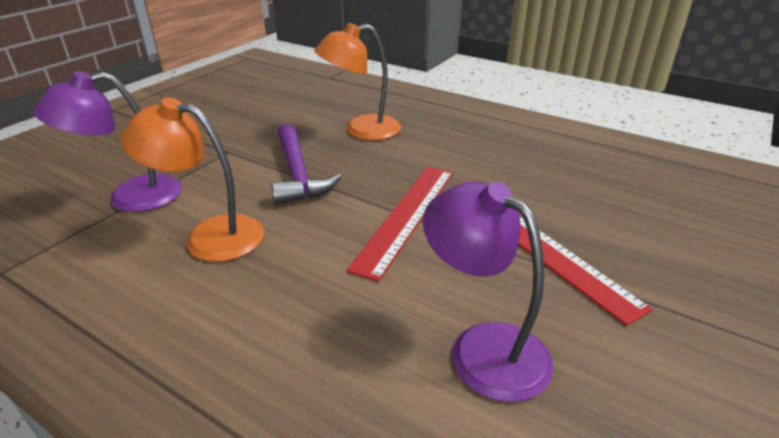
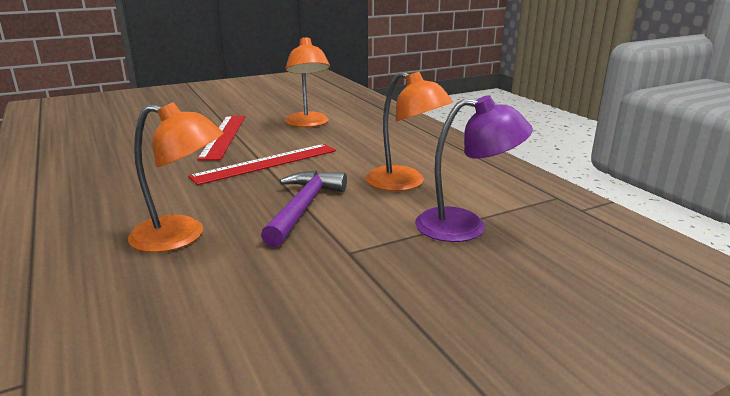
camera: 150 degrees left, 10 degrees down
(483, 347) = (308, 124): purple lamp -> orange lamp

